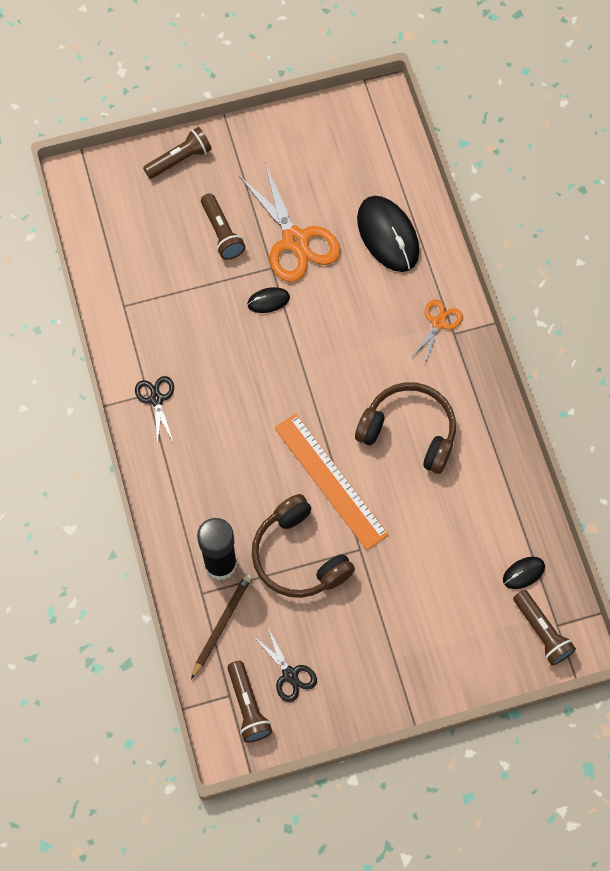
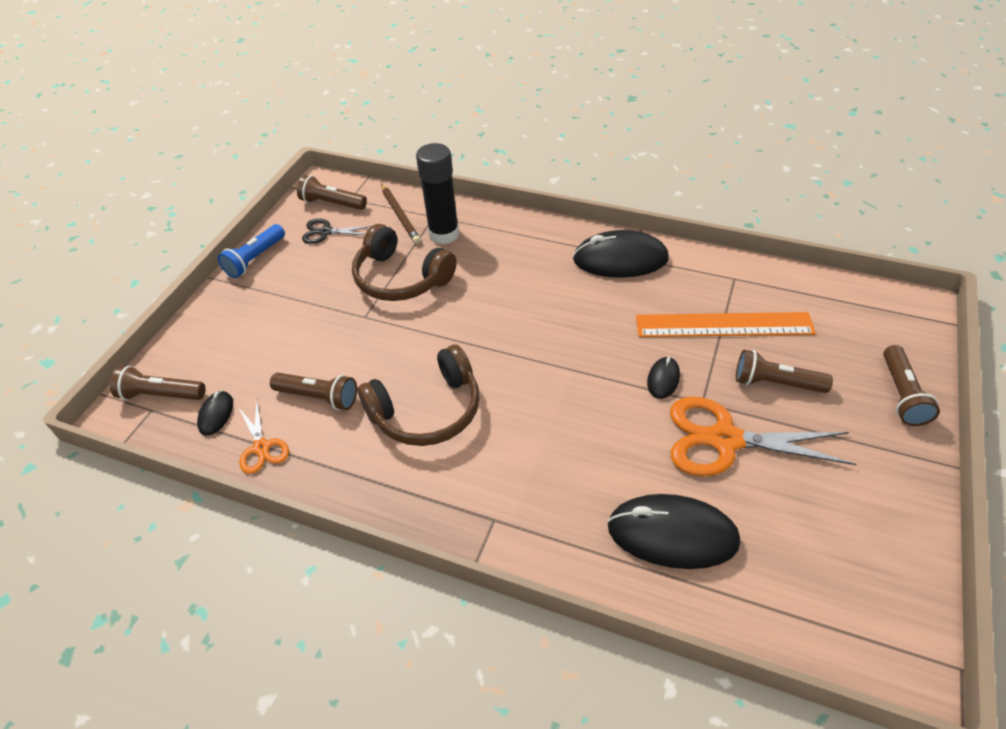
camera: 130 degrees right, 20 degrees down
(156, 399) = (620, 259): black scissors -> black mouse
(299, 556) = (401, 278): brown headphones -> brown headphones turned 150 degrees counterclockwise
(330, 481) = (440, 329): orange ruler -> orange ruler (723, 325)
(367, 706) = (255, 259): none -> blue flashlight
(438, 323) = (519, 512): orange scissors -> orange scissors (261, 447)
(455, 514) = (319, 397): none -> brown flashlight

